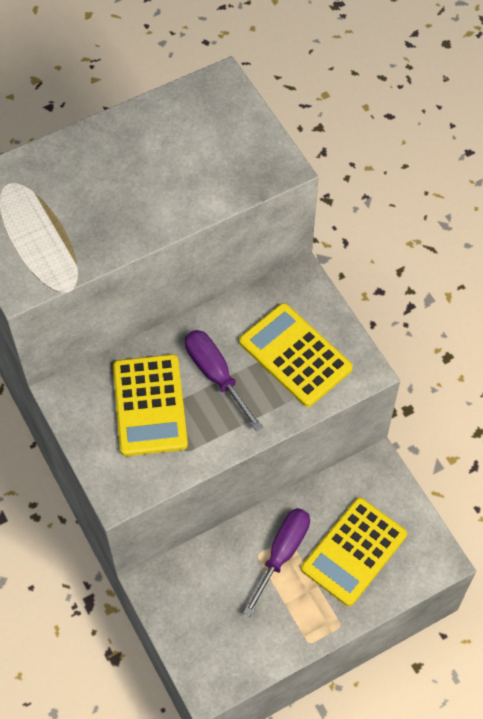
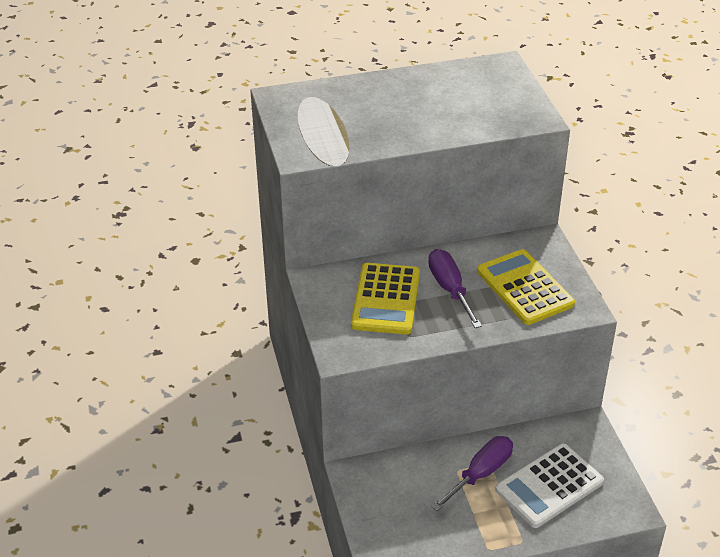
camera: 15 degrees right, 20 degrees down
(354, 551) = (549, 486): yellow calculator -> white calculator

